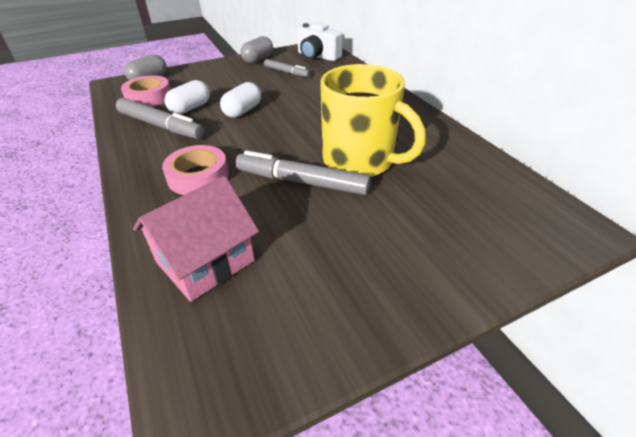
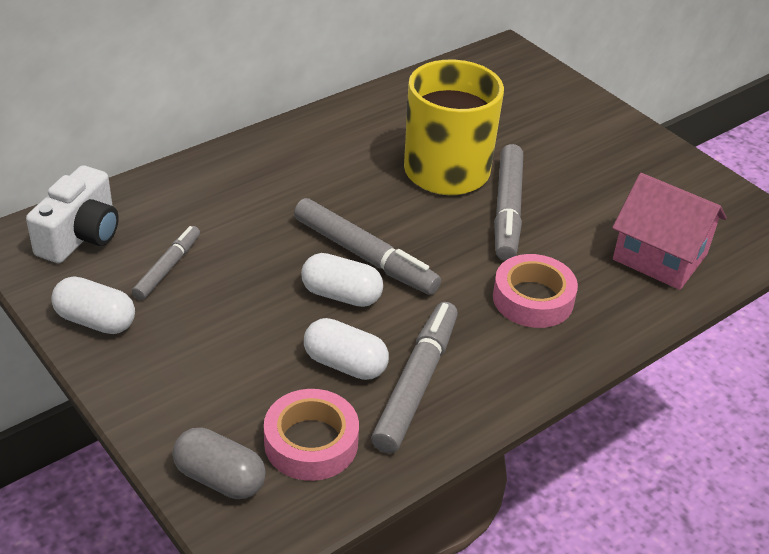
camera: 105 degrees left, 0 degrees up
(258, 59) = (96, 321): grey capsule -> white capsule
(273, 120) = (364, 255): none -> grey marker

